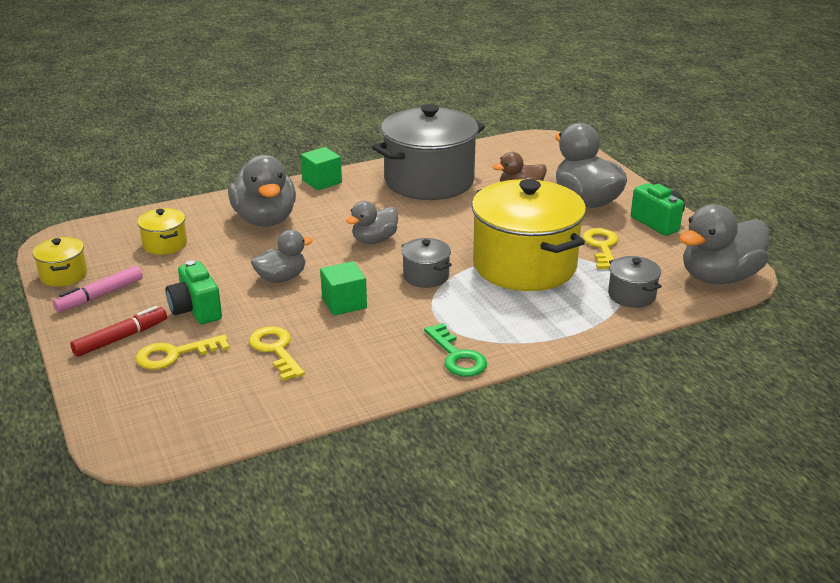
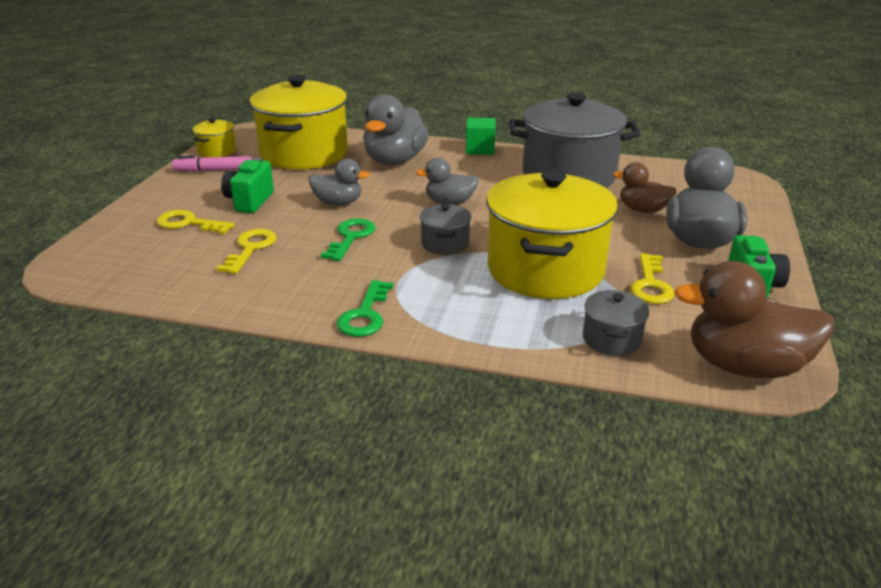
camera: 40 degrees right, 0 degrees up
(121, 338) = (179, 200): red marker -> none
(165, 244) = (304, 154): yellow pot -> yellow pot, size x2.29
(344, 303) = (350, 237): green cube -> green key
(602, 247) = (650, 284): yellow key -> yellow key turned 150 degrees clockwise
(719, 277) = (744, 366): grey duck -> brown duck

